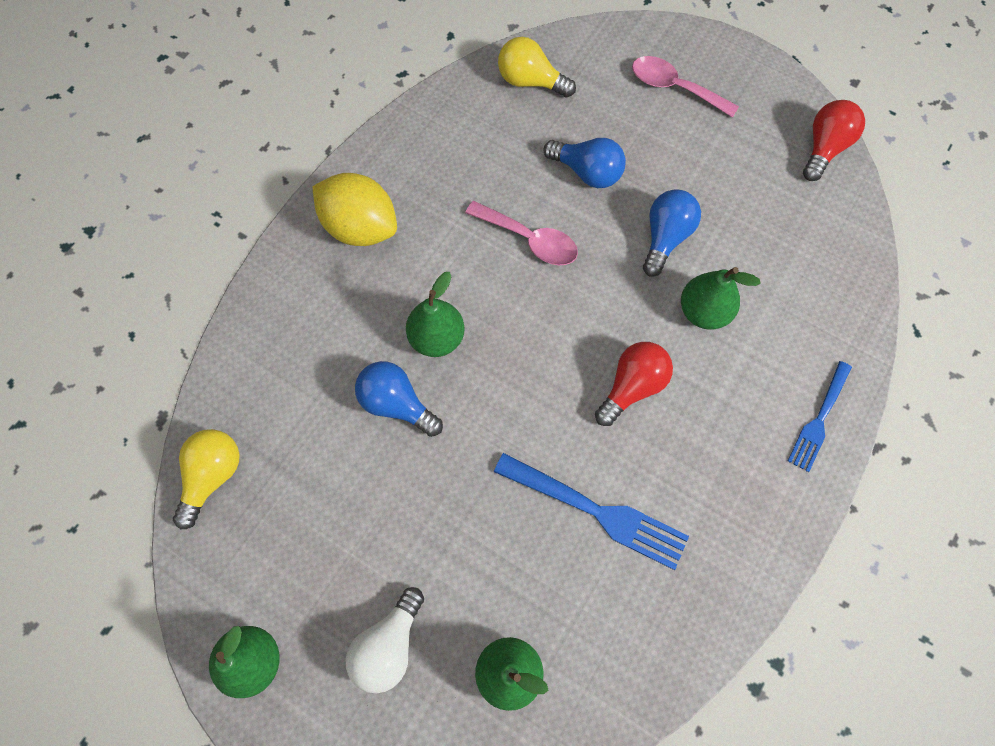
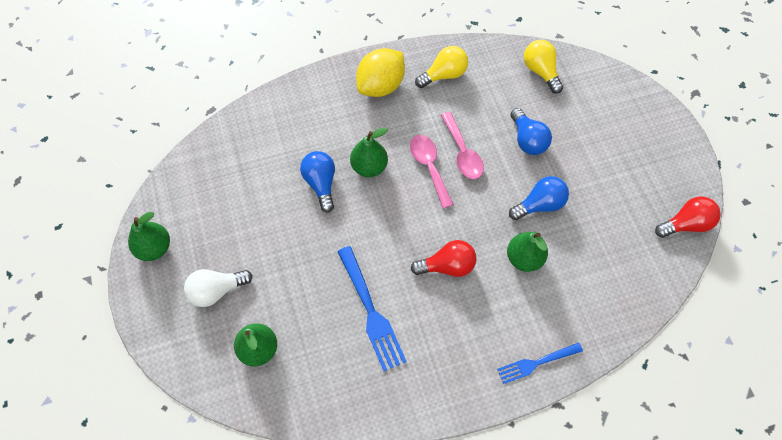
camera: 40 degrees right, 5 degrees down
(212, 476) = (209, 153): yellow light bulb -> yellow light bulb (444, 75)
(360, 227) = (381, 86): yellow lemon -> yellow lemon turned 60 degrees clockwise
(675, 88) = (623, 129): pink spoon -> pink spoon (429, 167)

